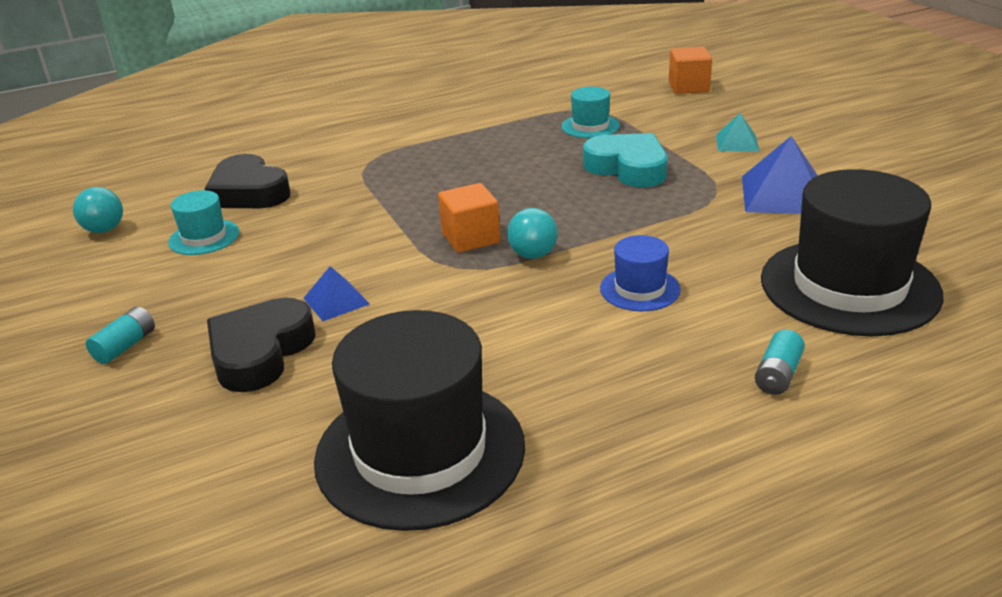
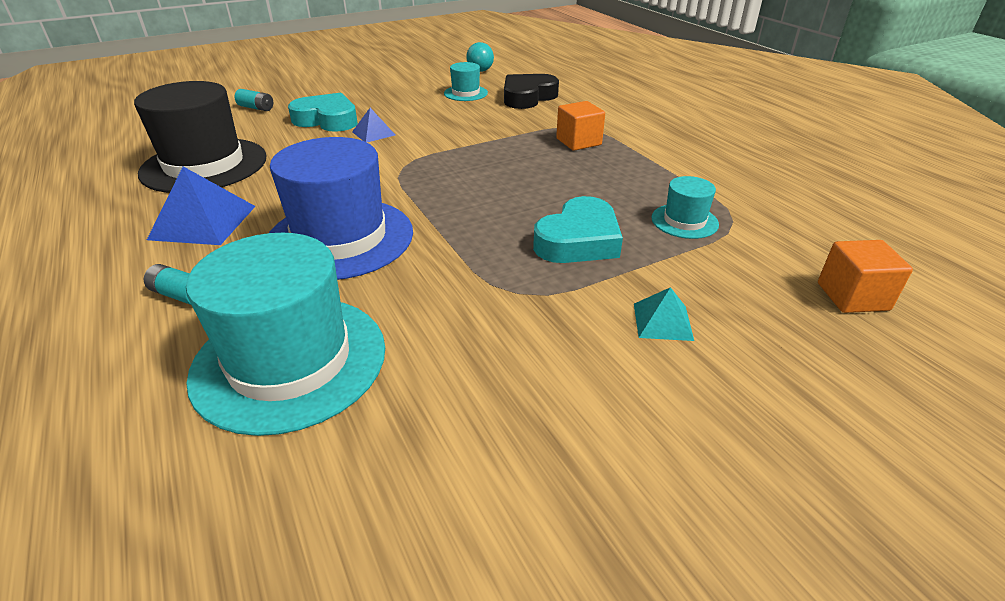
camera: 85 degrees right, 5 degrees up
(125, 346) = (351, 91): turquoise battery -> turquoise battery (256, 108)
(260, 352) = (327, 120): black heart -> turquoise heart
(471, 238) = (445, 169): orange cube -> orange cube (578, 142)
(533, 255) = (411, 193): turquoise ball -> none
(640, 289) = (340, 238): blue hat -> blue hat, size x2.12
(783, 194) = (510, 342): blue pyramid -> blue pyramid (203, 222)
(849, 286) = (290, 361): black hat -> turquoise hat

